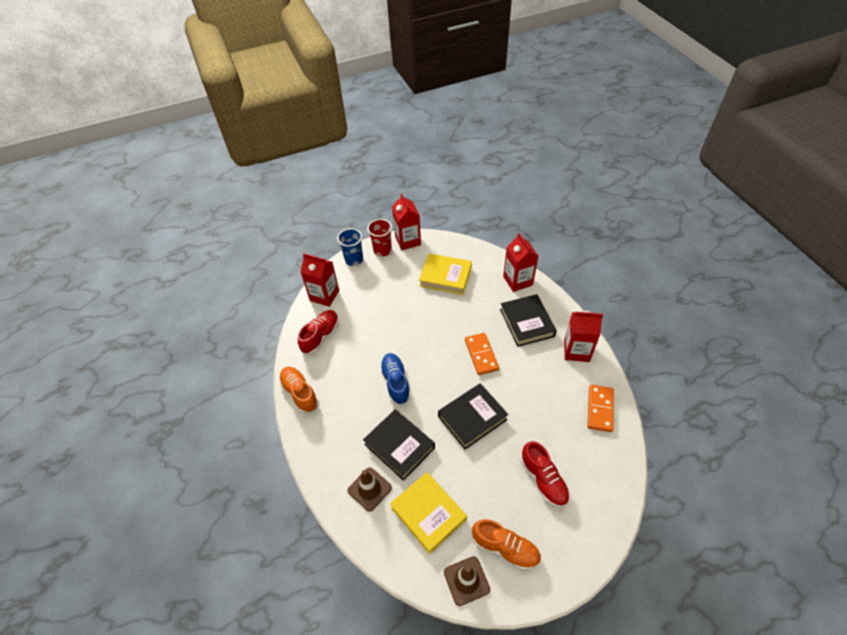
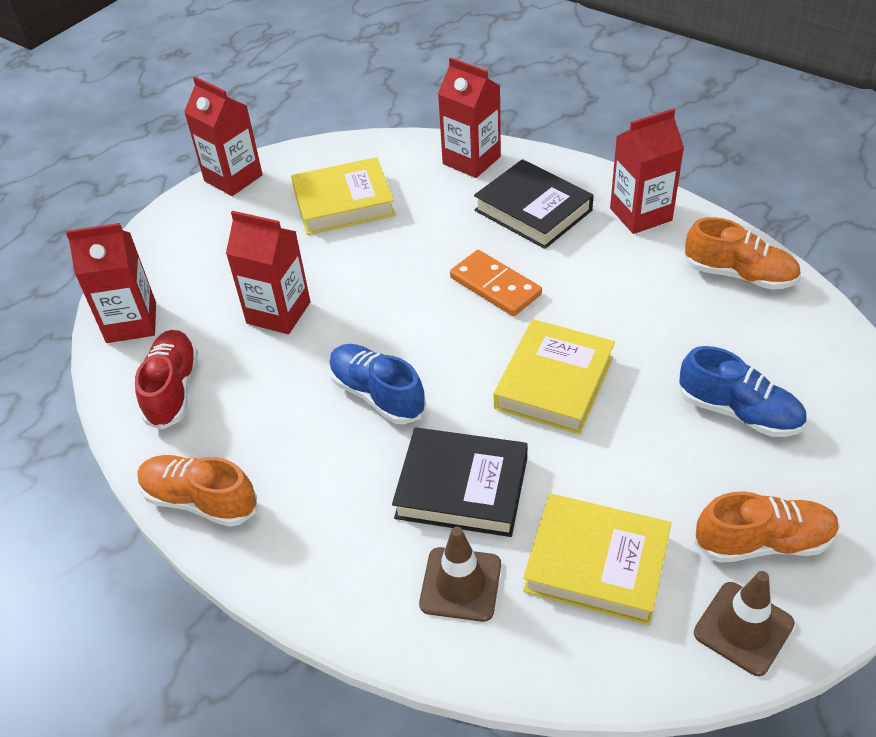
camera: 30 degrees left, 5 degrees down
(354, 260) = (150, 245): blue cup -> none
(382, 250) = (196, 210): red cup -> none
(382, 320) = (278, 312): none -> red carton
(472, 418) = (554, 382): black book -> yellow book
(543, 480) = (739, 412): red shoe -> blue shoe
(600, 409) = (739, 275): orange domino -> orange shoe

